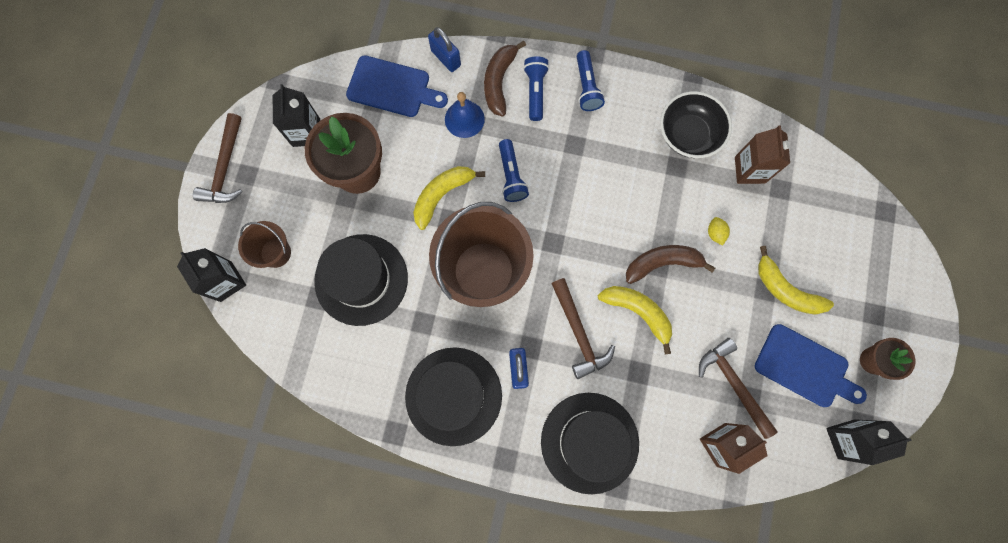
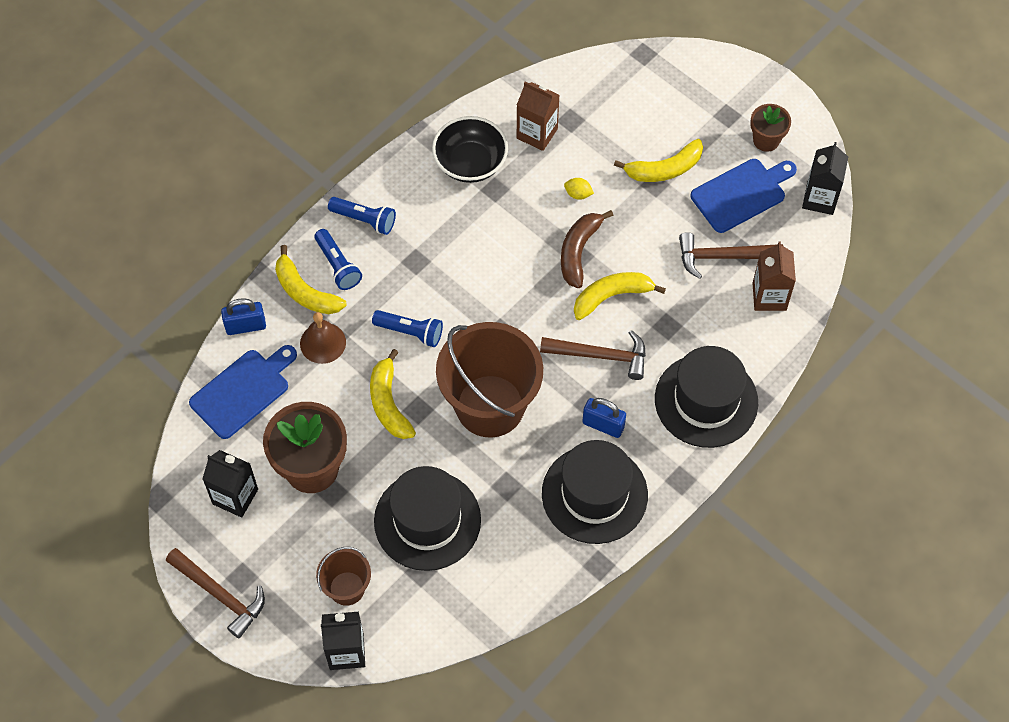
camera: 60 degrees left, 15 degrees down
(464, 119) = (323, 343): blue bell -> brown bell
(499, 82) = (305, 292): brown banana -> yellow banana
(535, 91) = (338, 266): blue flashlight -> blue flashlight turned 150 degrees counterclockwise

